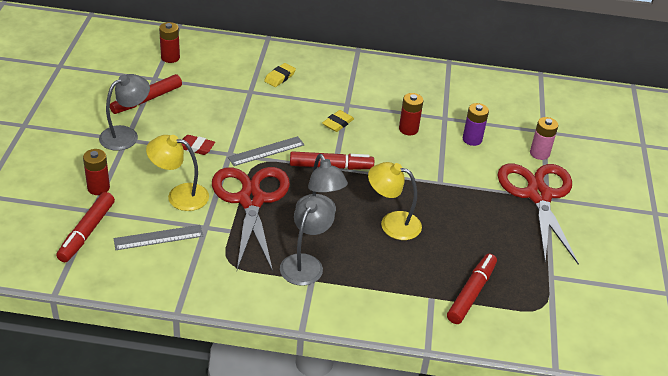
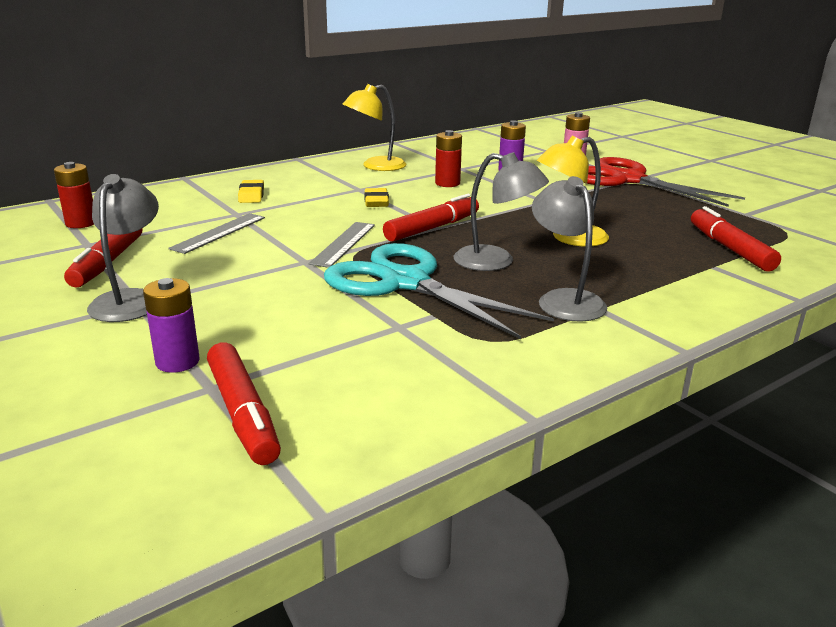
camera: 40 degrees left, 15 degrees down
(98, 188) = (177, 362): red battery -> purple battery
(158, 237) = (360, 364): grey ruler -> grey ruler (219, 233)
(179, 195) = (311, 316): yellow lamp -> yellow lamp (375, 166)
(196, 147) = (253, 272): red eraser -> none
(251, 200) = (405, 283): red scissors -> turquoise scissors

